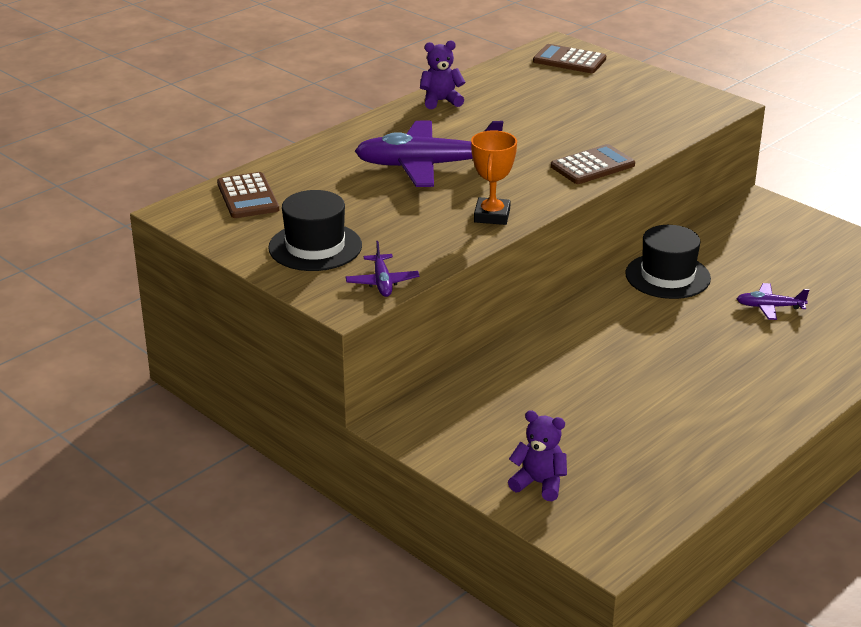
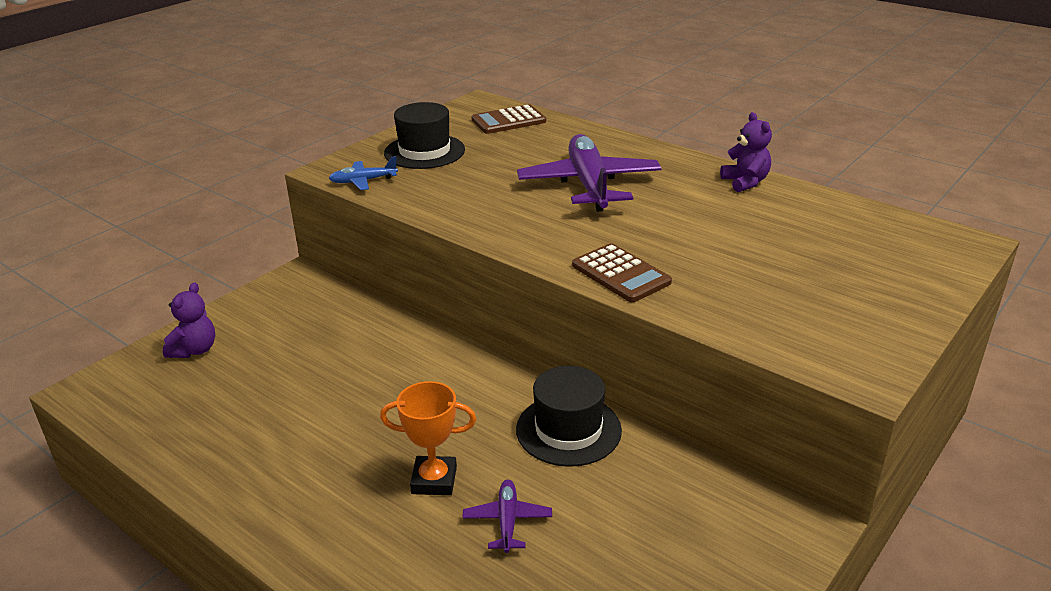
camera: 85 degrees right, 0 degrees up
(382, 282) = (363, 181): purple plane -> blue plane
(492, 216) = (489, 222): orange trophy -> orange trophy (434, 480)
(569, 60) = (924, 251): brown calculator -> none

